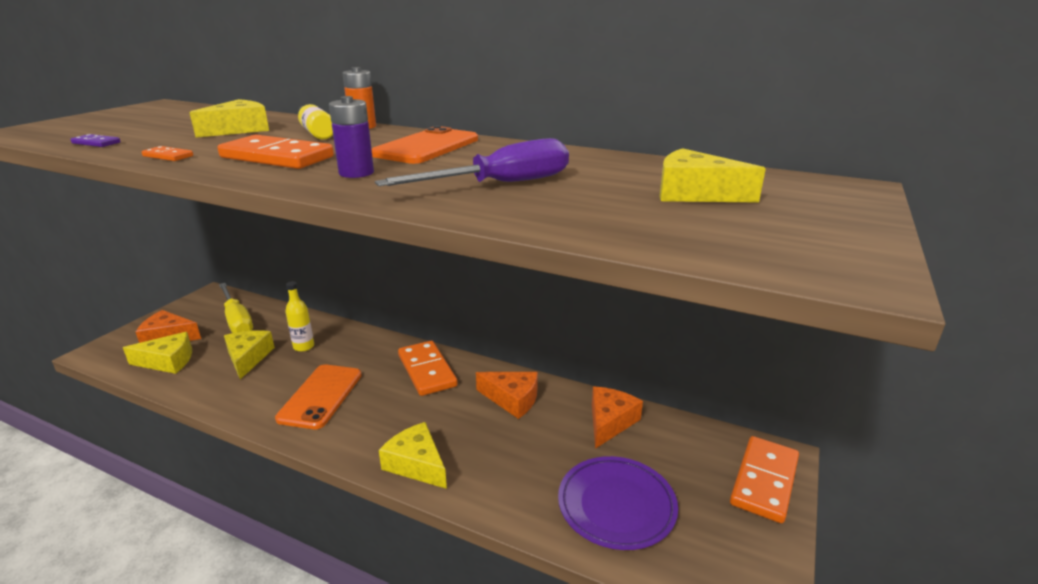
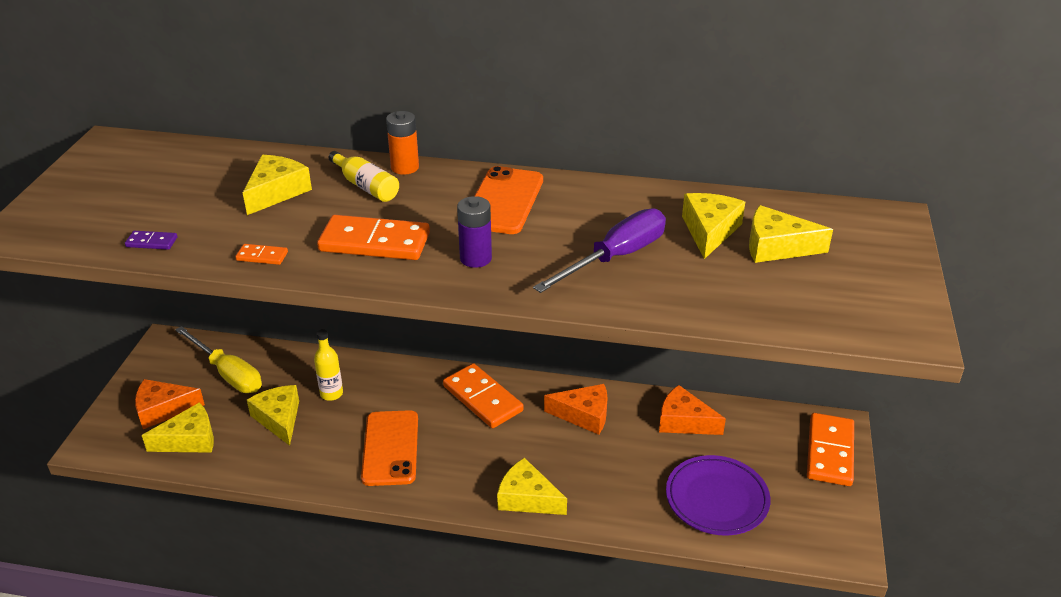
camera: 15 degrees left, 10 degrees up
(610, 422) = (684, 421): orange cheese -> orange cheese turned 75 degrees counterclockwise
(622, 178) = (709, 231): none -> yellow cheese

